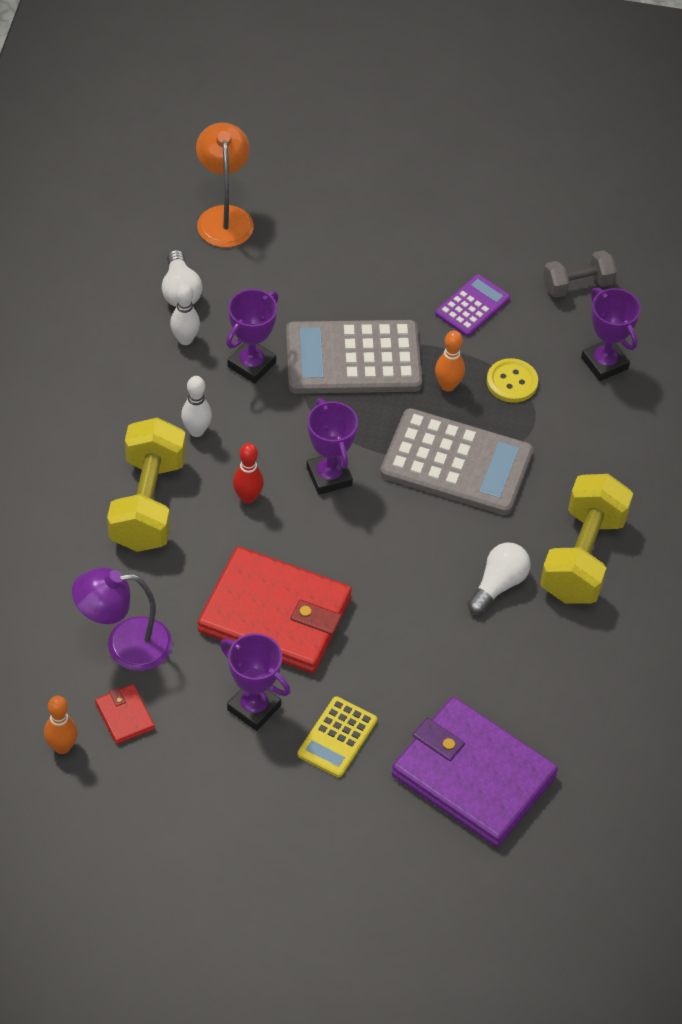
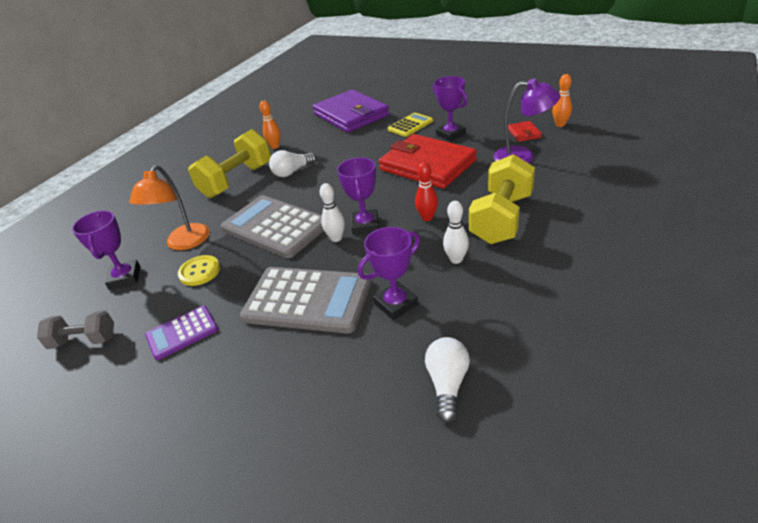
camera: 155 degrees left, 15 degrees down
(185, 339) = (452, 333): white bowling pin -> white bowling pin (336, 238)
(224, 217) = (373, 478): orange lamp -> orange lamp (184, 243)
(448, 385) = (247, 273): orange bowling pin -> orange bowling pin (275, 146)

